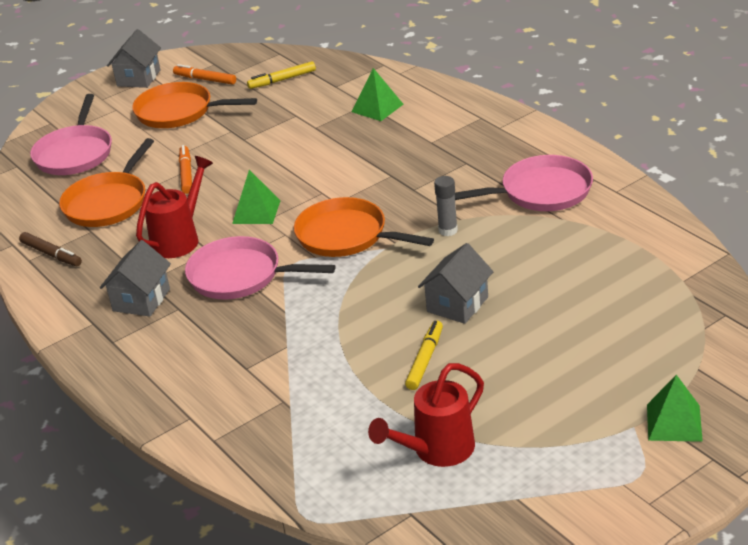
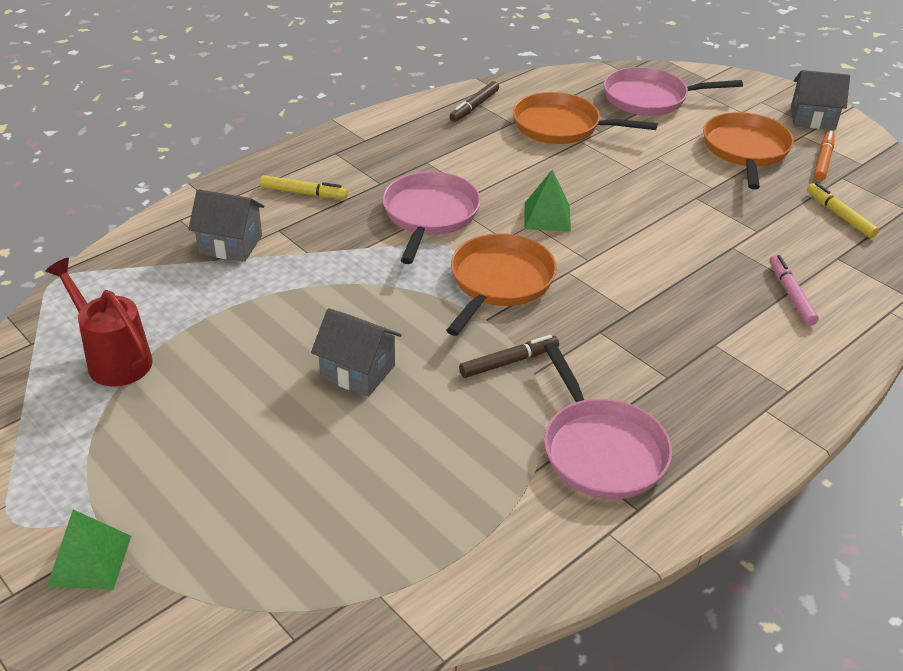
camera: 80 degrees right, 5 degrees up
(141, 300) = (396, 161): grey house -> grey house (230, 244)
(179, 239) = (496, 173): red watering can -> none
(186, 174) = (618, 166): orange marker -> none
(377, 108) = (791, 295): green pyramid -> pink marker
(425, 360) = (262, 348): yellow marker -> yellow marker (304, 193)
(448, 230) = (509, 362): grey glue stick -> brown marker

